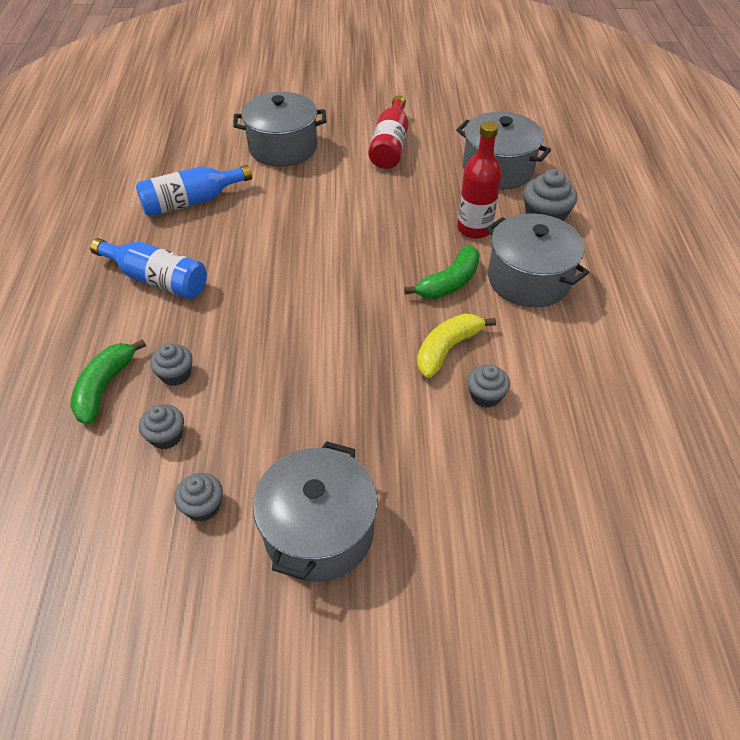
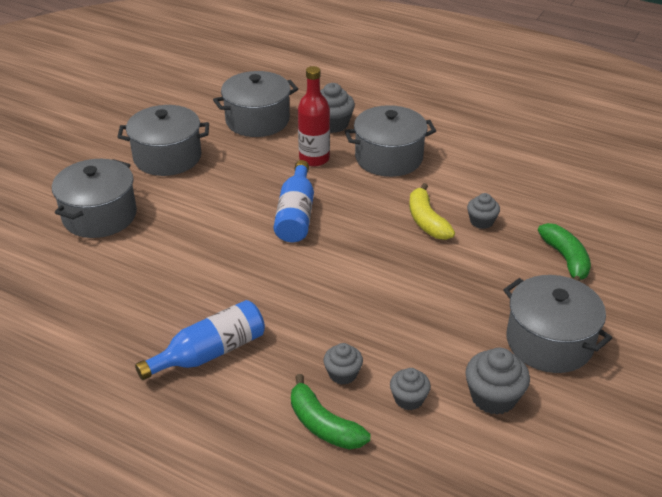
camera: 60 degrees left, 10 degrees down
(191, 202) = (117, 298): blue bottle -> blue bottle (296, 214)
(203, 506) = (493, 397): grey cupcake -> grey cupcake, size x1.56
(390, 145) = (167, 157): red bottle -> grey pot
(449, 283) = (361, 193): green banana -> green banana (566, 259)

